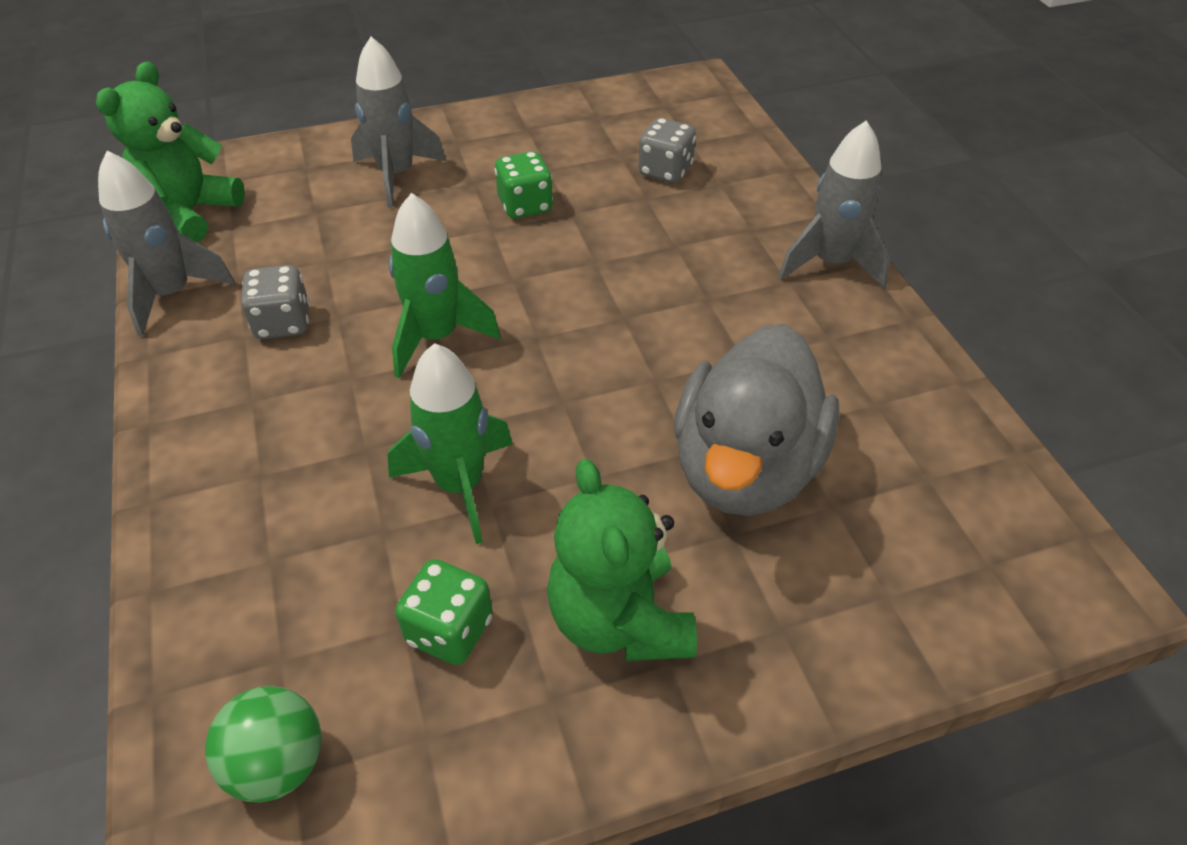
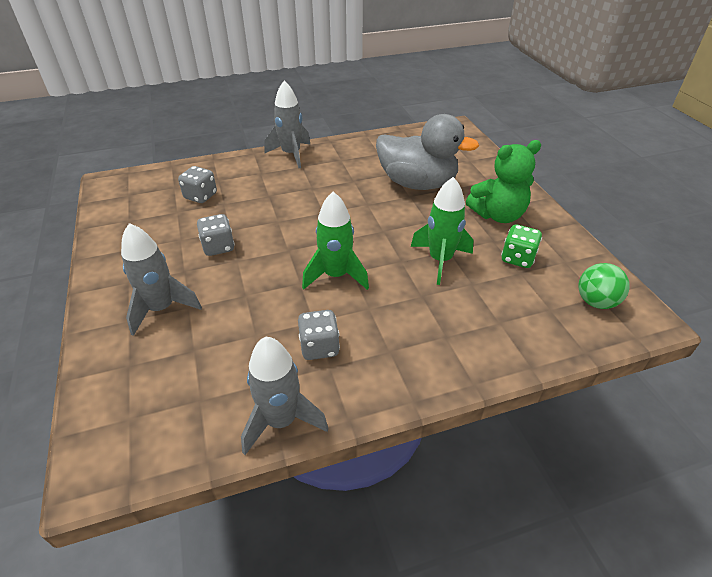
camera: 90 degrees left, 5 degrees down
(189, 213) = (172, 436): green teddy bear -> none
(525, 206) = (218, 247): green dice -> grey dice

